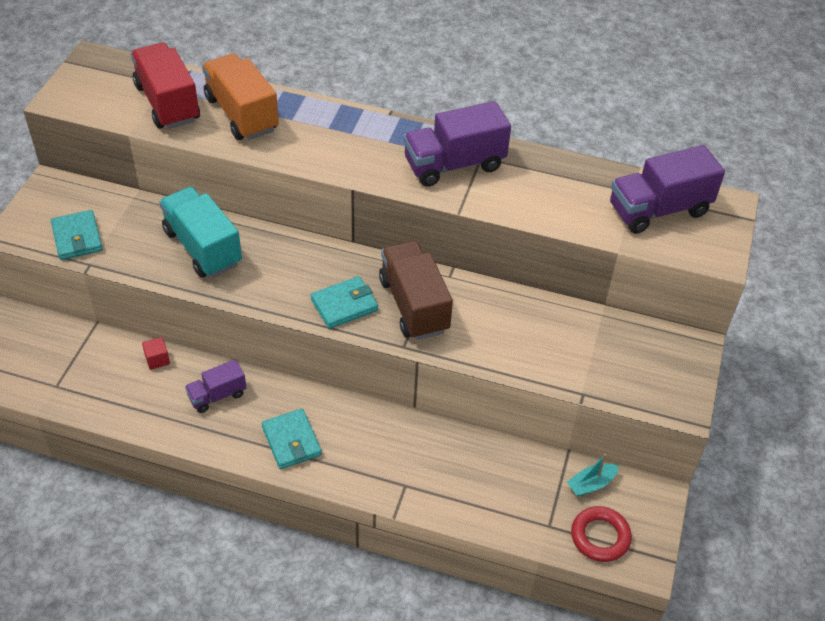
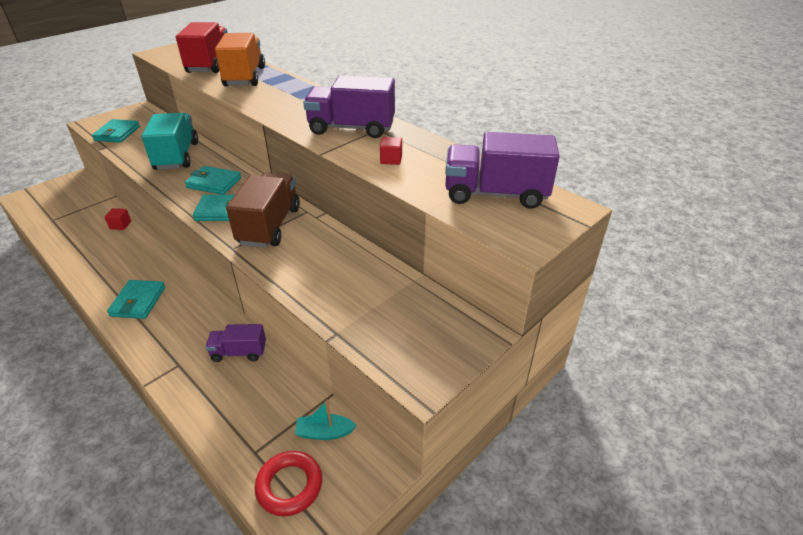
camera: 30 degrees right, 10 degrees down
(217, 395) = (128, 257): purple truck -> purple truck (239, 352)
(293, 271) = (214, 183): none -> turquoise wallet
(533, 197) = (391, 159): none -> red cube

